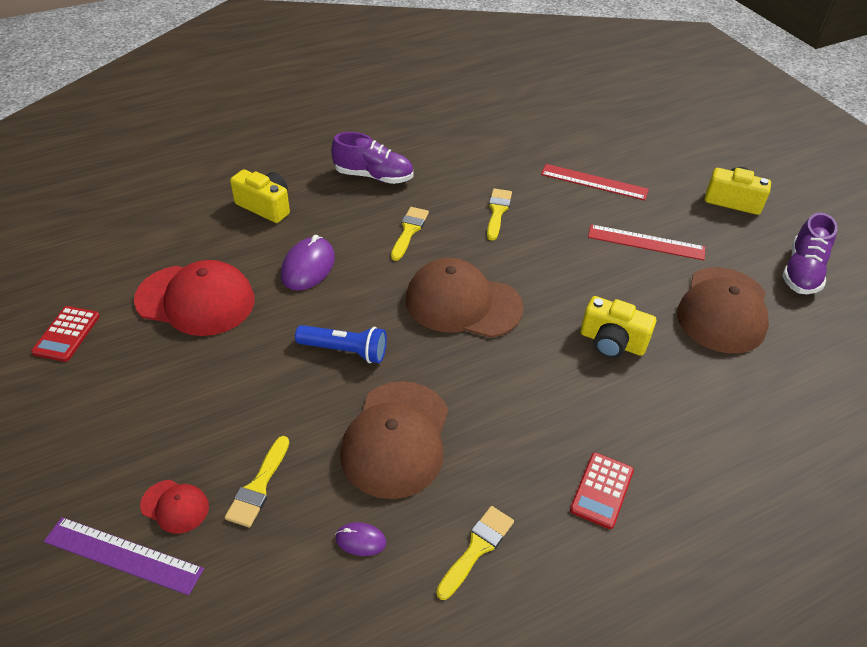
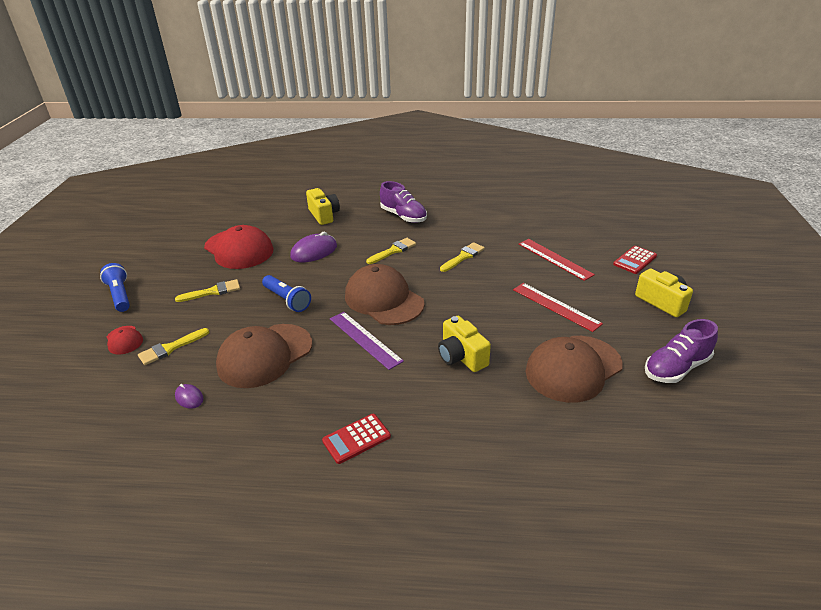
camera: 35 degrees right, 10 degrees down
(67, 334) = (164, 245): red calculator -> red calculator (635, 260)
(86, 442) = (120, 295): none -> blue flashlight
(123, 555) = (79, 351): purple ruler -> purple ruler (365, 339)
(477, 548) = (245, 433): yellow brush -> yellow brush (213, 291)

